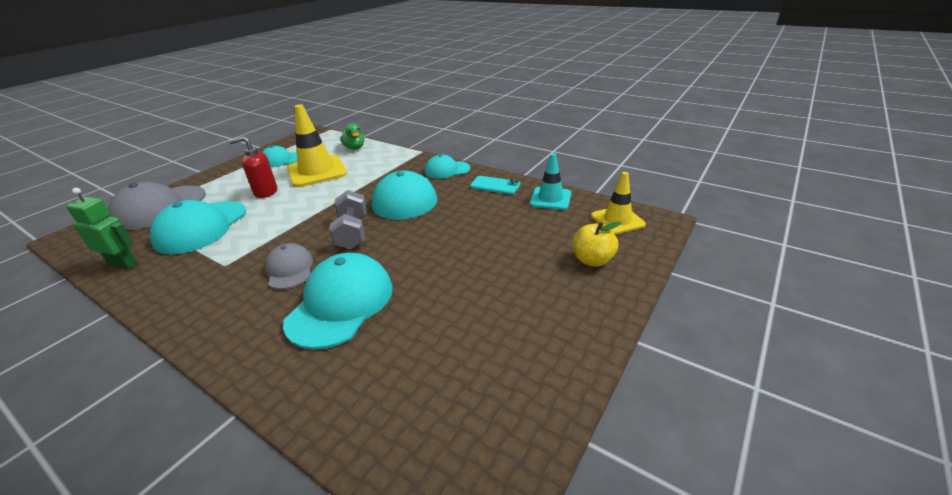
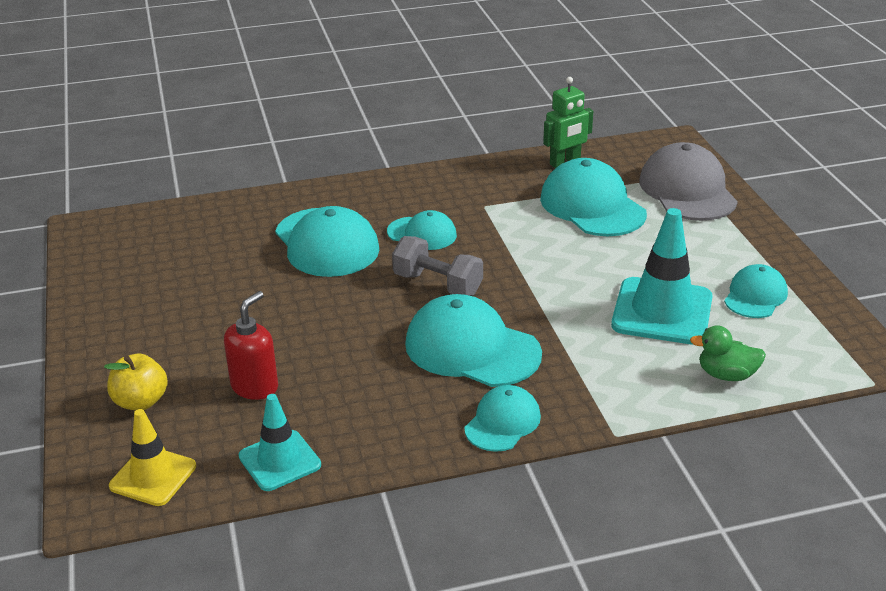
camera: 130 degrees right, 0 degrees up
(265, 192) = (640, 259): red soap dispenser -> red soap dispenser (255, 387)
(290, 269) = (422, 234): grey cap -> turquoise cap
(317, 171) = (662, 311): yellow traffic cone -> turquoise traffic cone
(495, 185) = (387, 437): turquoise phone -> none

